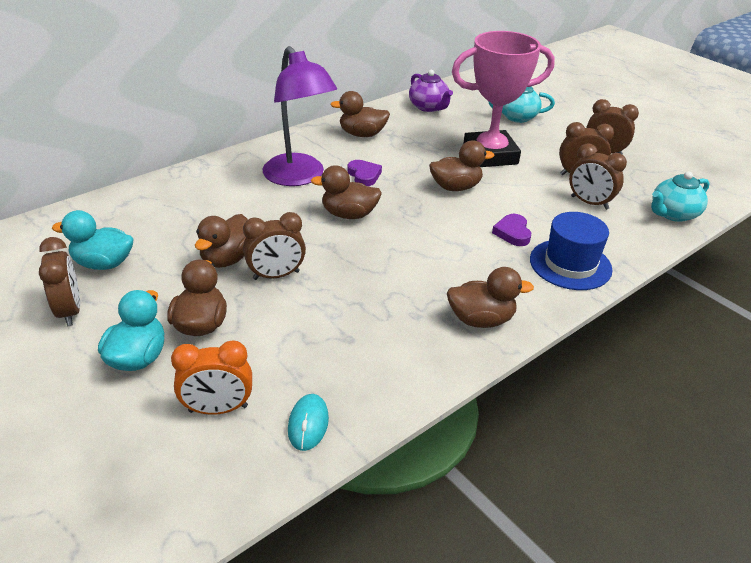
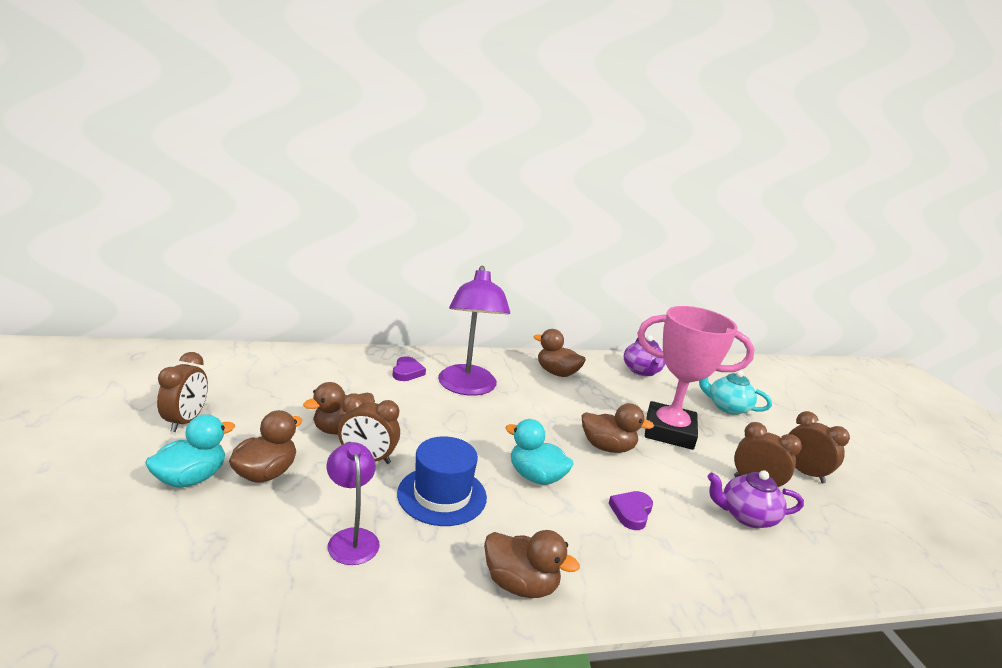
camera: 25 degrees right, 15 degrees down
(103, 263) = (248, 396): turquoise duck -> turquoise duck (535, 477)
(218, 409) = (201, 552): orange clock -> none
(308, 424) = (257, 606): turquoise mouse -> none
(328, 343) = (351, 538): none -> purple lamp
(349, 214) = (481, 433): brown duck -> none
(364, 175) = (526, 406): purple heart -> purple heart (407, 372)
(570, 264) = (671, 571): blue hat -> blue hat (442, 495)
(589, 203) = (746, 516): brown clock -> purple teapot
(673, 214) = (848, 569): turquoise teapot -> none

